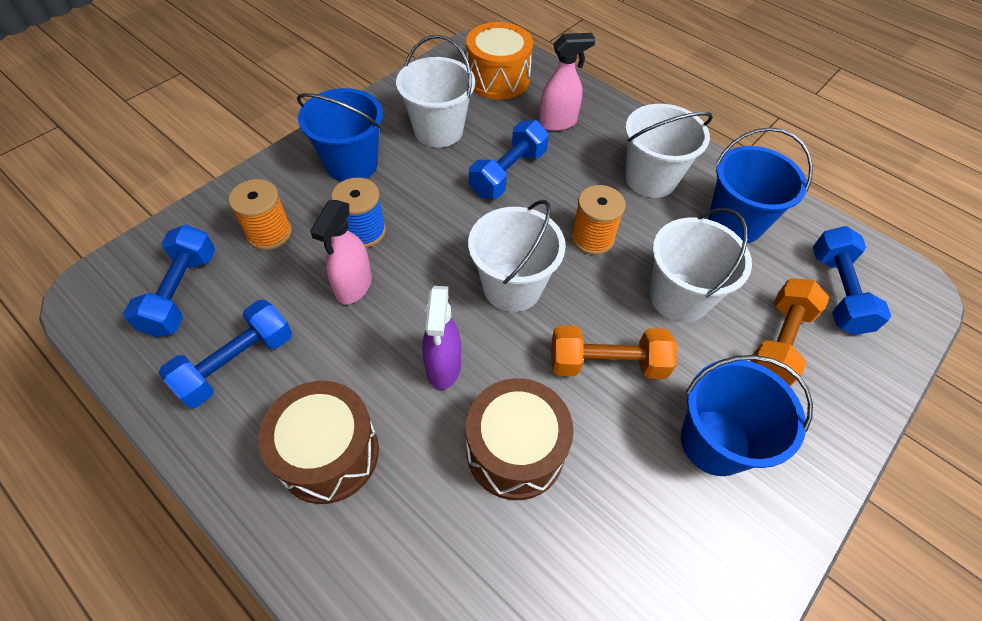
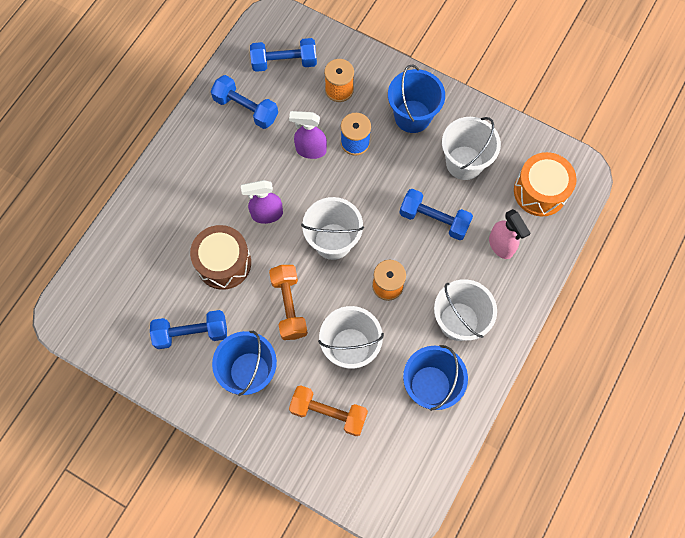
camera: 80 degrees right, 15 degrees up
(328, 453) = (204, 171): brown drum -> none
(353, 287) = (310, 150): pink spray bottle -> purple spray bottle
(837, 292) = (382, 457): blue dumbbell -> blue dumbbell (191, 333)

